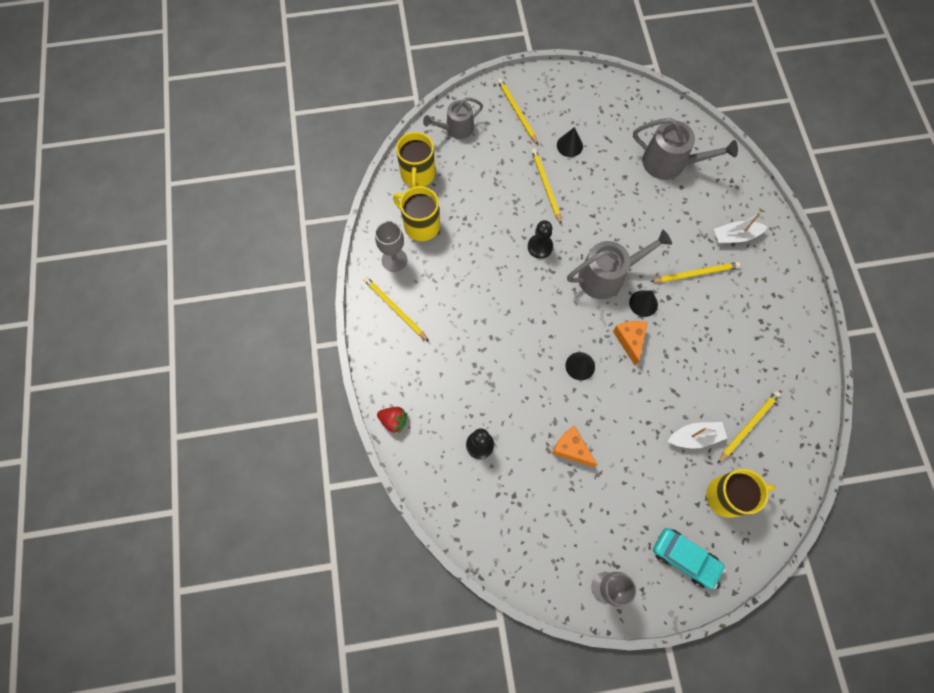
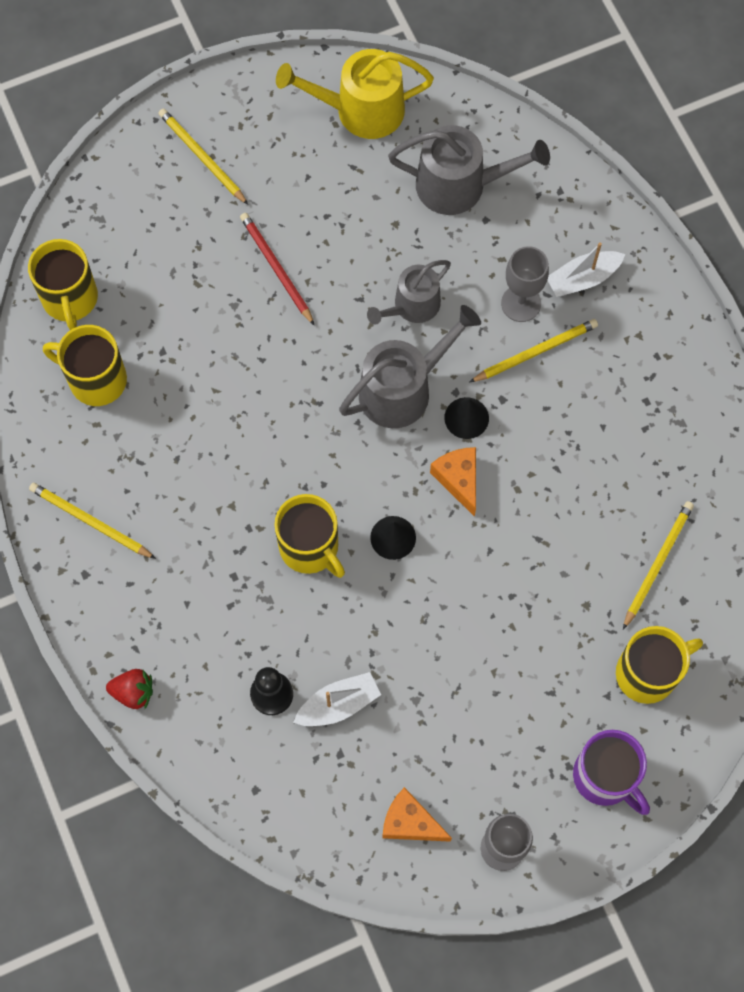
camera: 15 degrees left, 0 degrees up
(394, 260) = (69, 445): grey goblet -> grey goblet (521, 303)
(456, 129) = (112, 208): grey watering can -> grey watering can (412, 306)
(526, 359) = (310, 547): none -> yellow mug
(540, 247) = (290, 368): black pawn -> none
(546, 186) = (276, 268): yellow pencil -> red pencil
(569, 145) = (298, 193): black cone -> none
(571, 449) = (408, 664): orange cheese -> orange cheese (410, 822)
(619, 106) = (361, 110): none -> yellow watering can
(685, 558) = (605, 777): turquoise car -> purple mug
(695, 437) = (584, 599): white boat -> white boat (338, 704)

